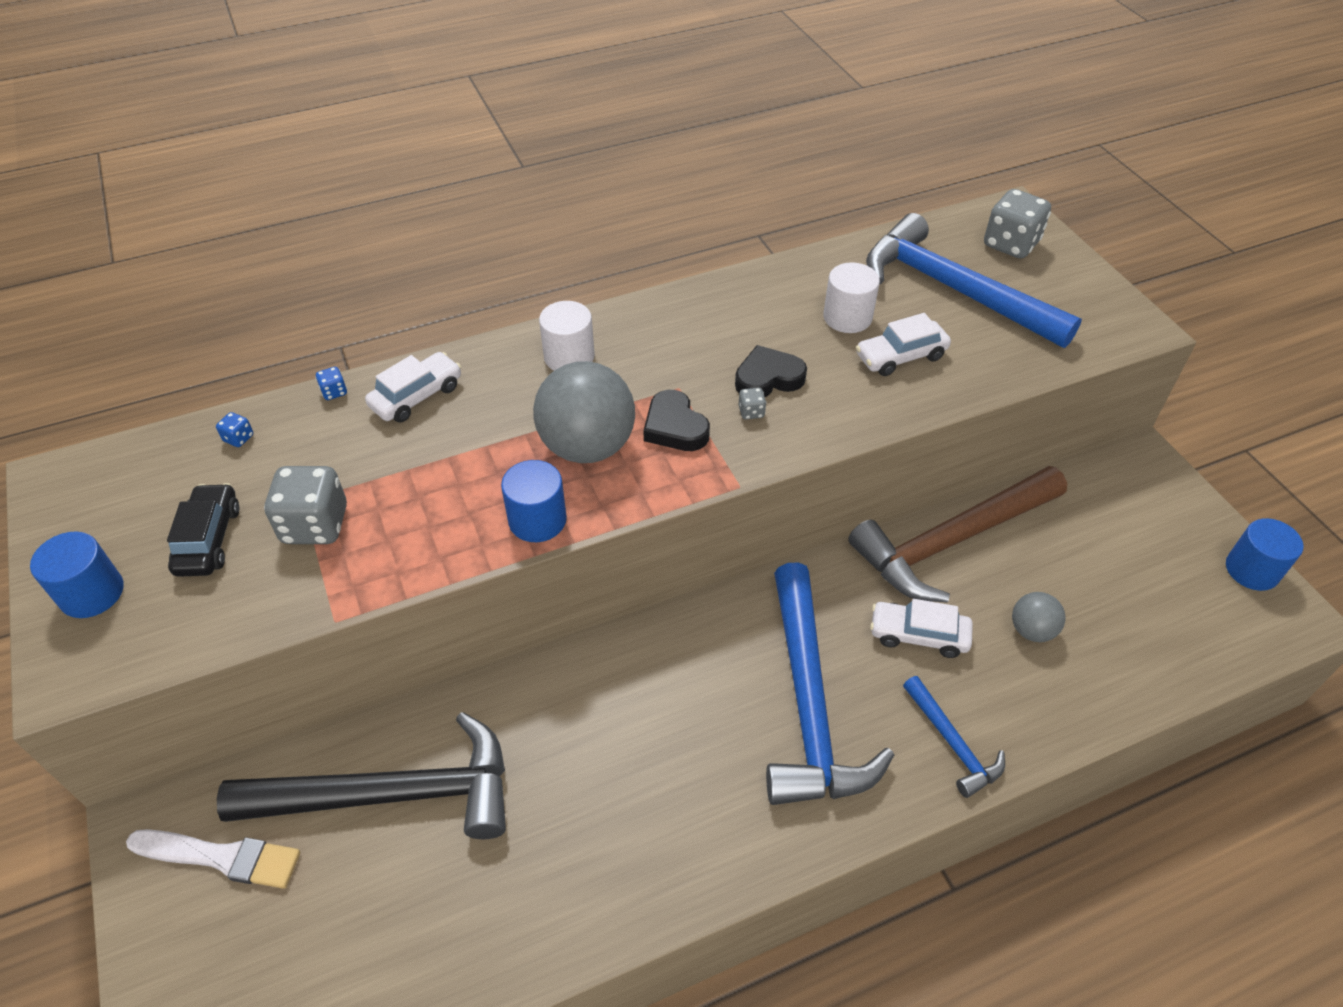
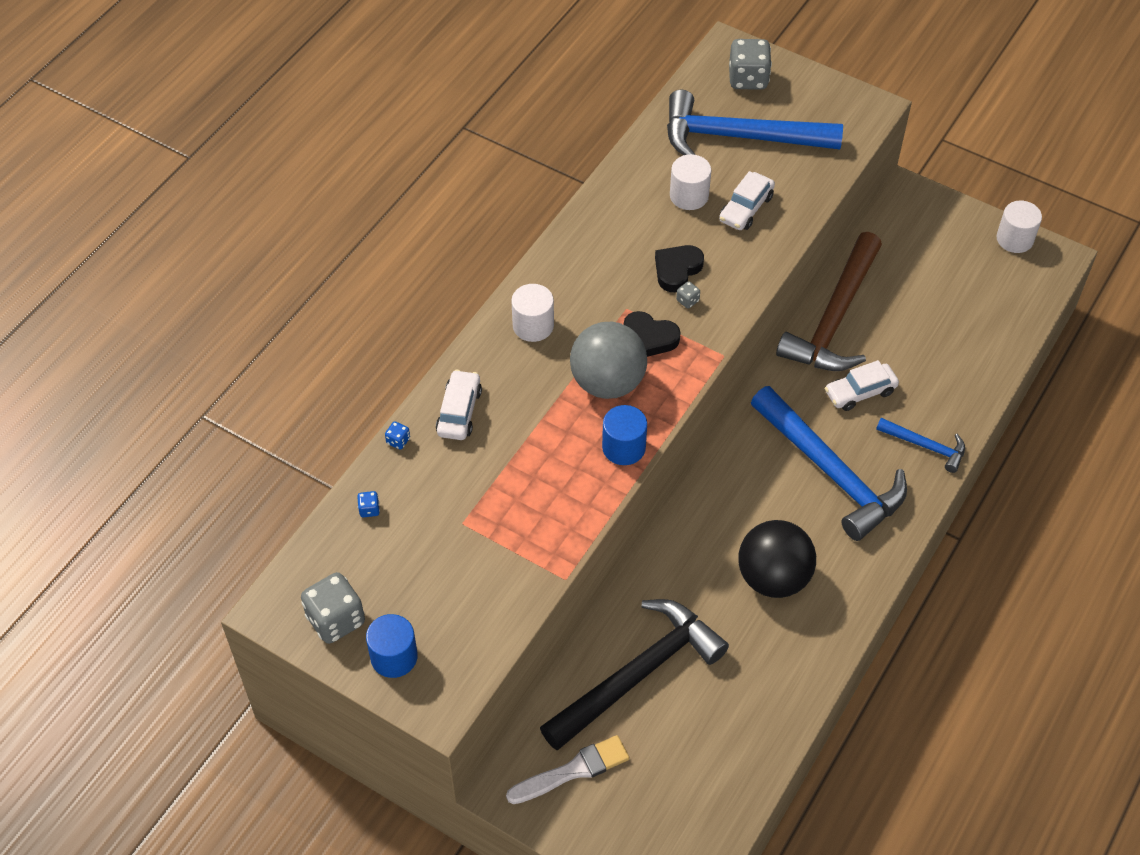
camera: 35 degrees left, 5 degrees up
(209, 539) = (429, 582): black car -> none
(315, 525) = (488, 532): grey dice -> grey dice (335, 620)
(637, 783) = (773, 577): none -> black ball
(1031, 630) = (920, 351): grey ball -> none
(1252, 570) = (1014, 239): blue cylinder -> white cylinder

